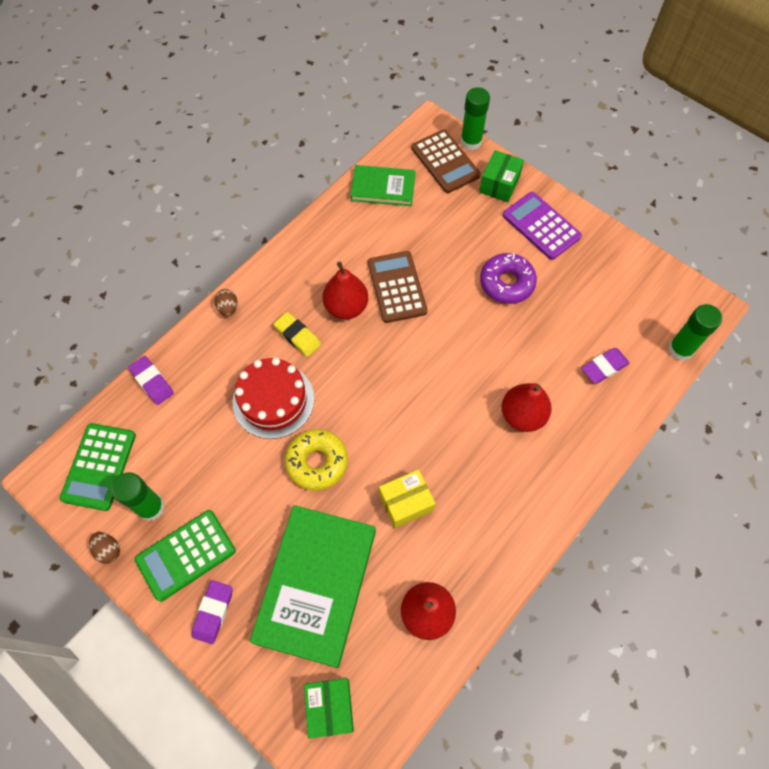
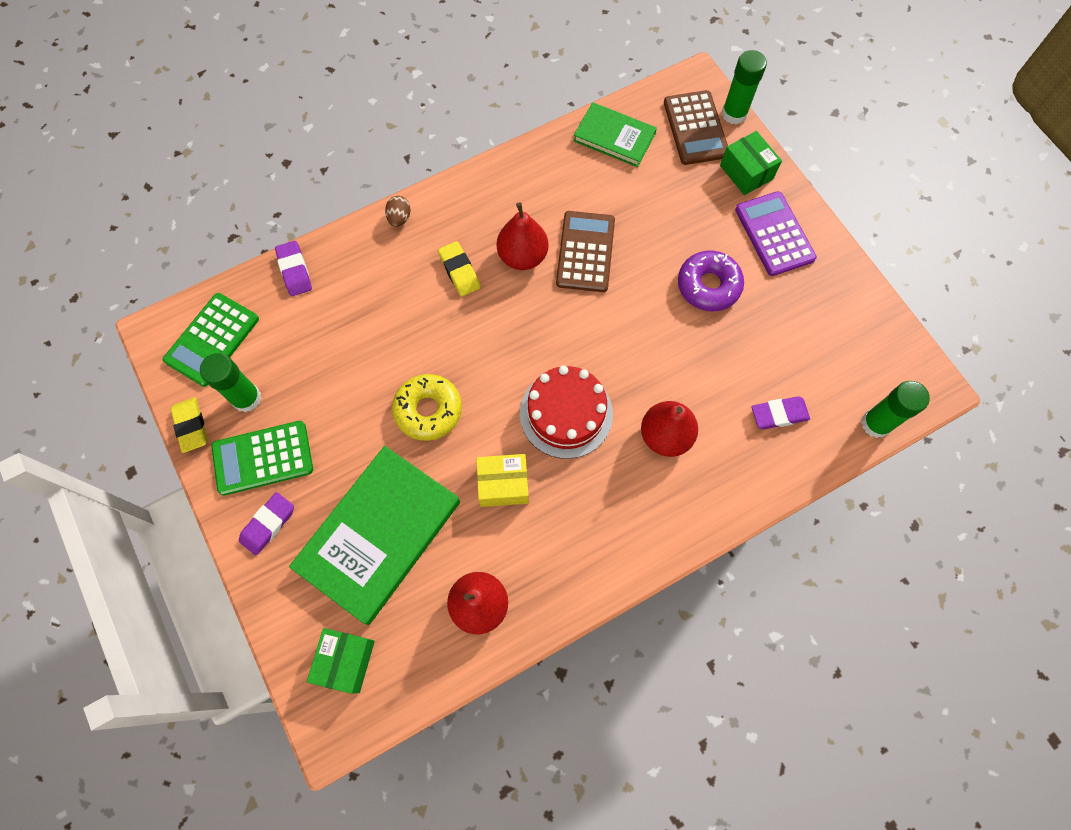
camera: 20 degrees right, 5 degrees up
(108, 550) = (191, 426): brown egg -> yellow eraser
(273, 400) = (408, 330): red cake -> red cake (566, 413)
(499, 184) = (746, 172): green box -> green box turned 75 degrees counterclockwise

